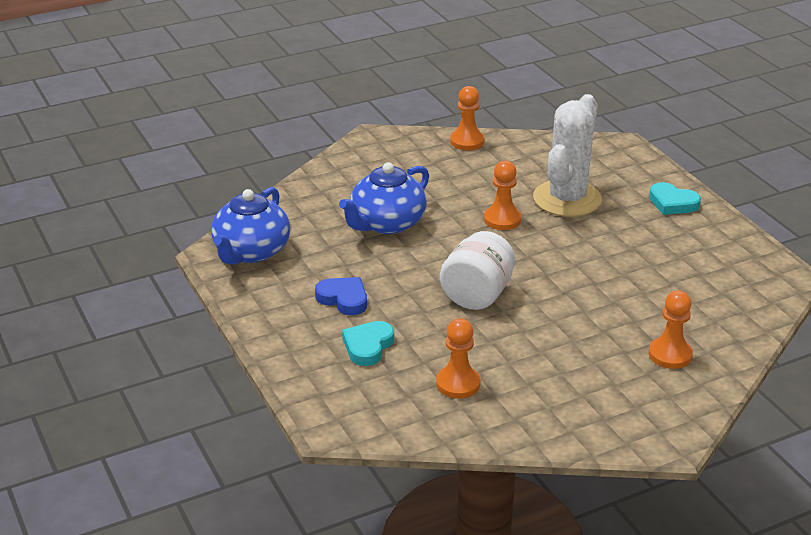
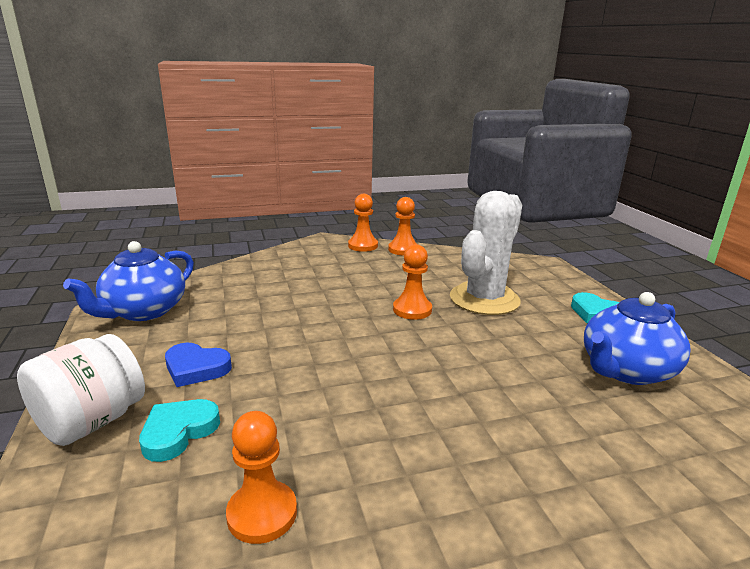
camera: 10 degrees right, 10 degrees down
(343, 299) = (196, 368): blue heart -> blue heart turned 150 degrees clockwise
(386, 223) = (294, 301): blue teapot -> blue teapot (626, 370)
(477, 295) = (352, 383): white jar -> white jar (92, 421)
(670, 355) = (604, 510): orange pawn -> orange pawn (363, 246)

